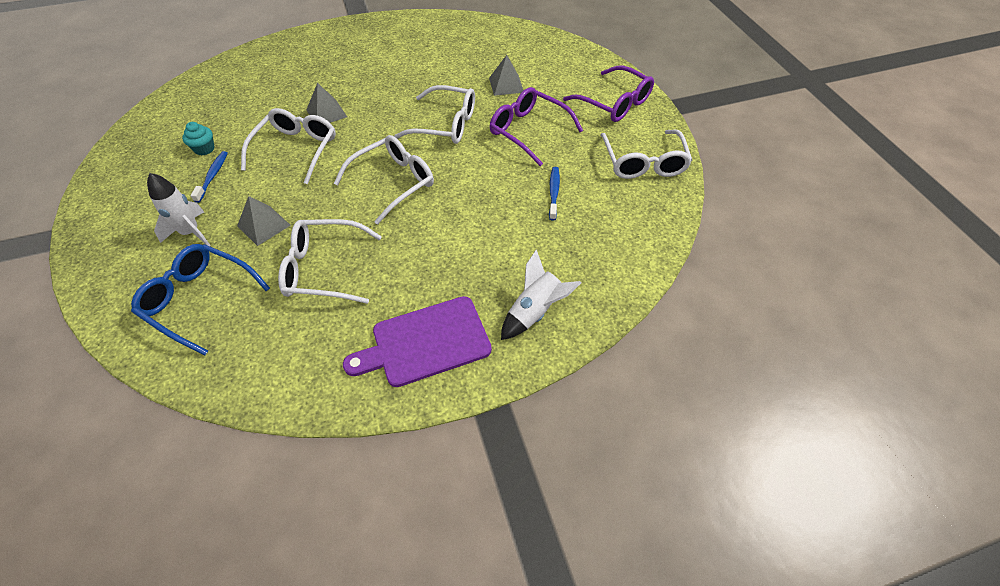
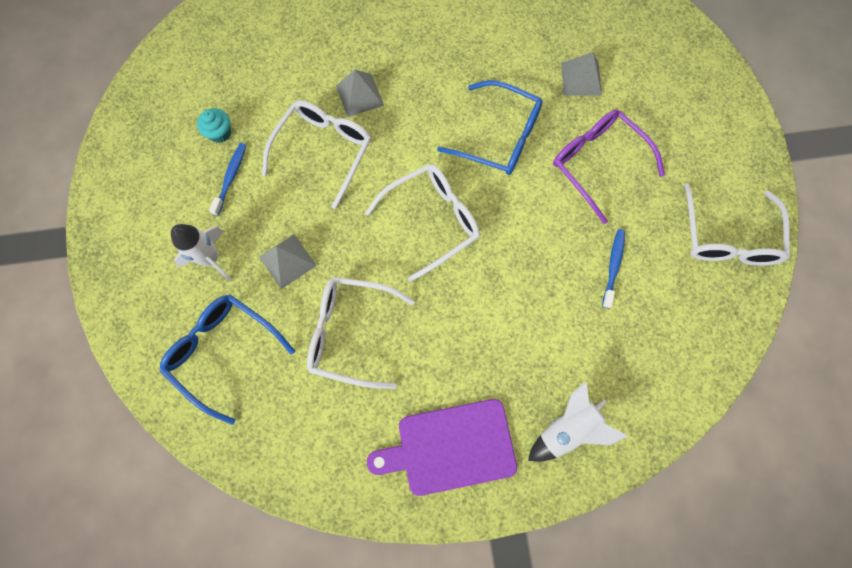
camera: 10 degrees right, 20 degrees up
(446, 125) = (499, 137): white glasses -> blue glasses
(614, 103) = (711, 132): purple glasses -> none

